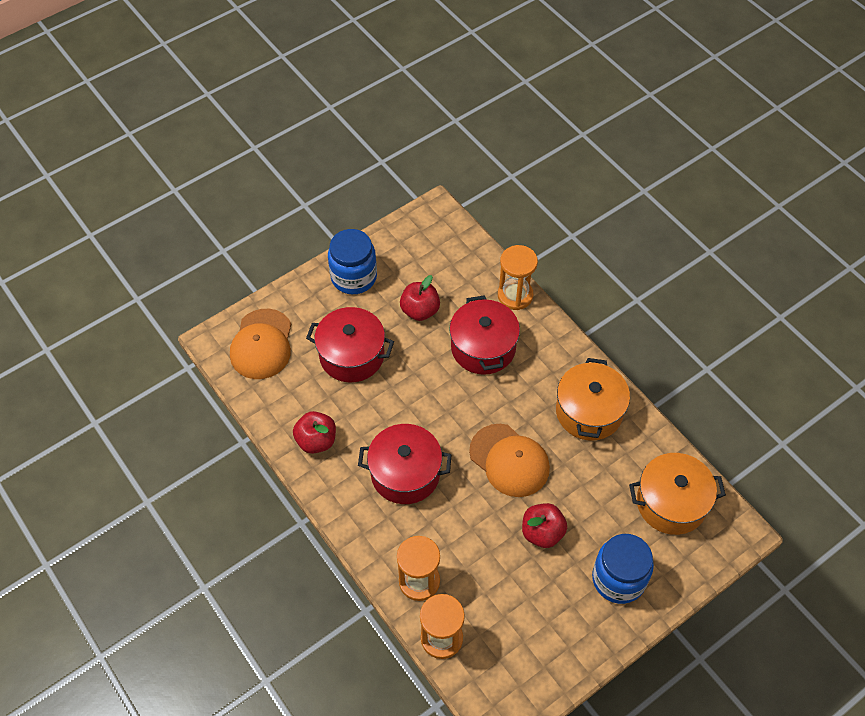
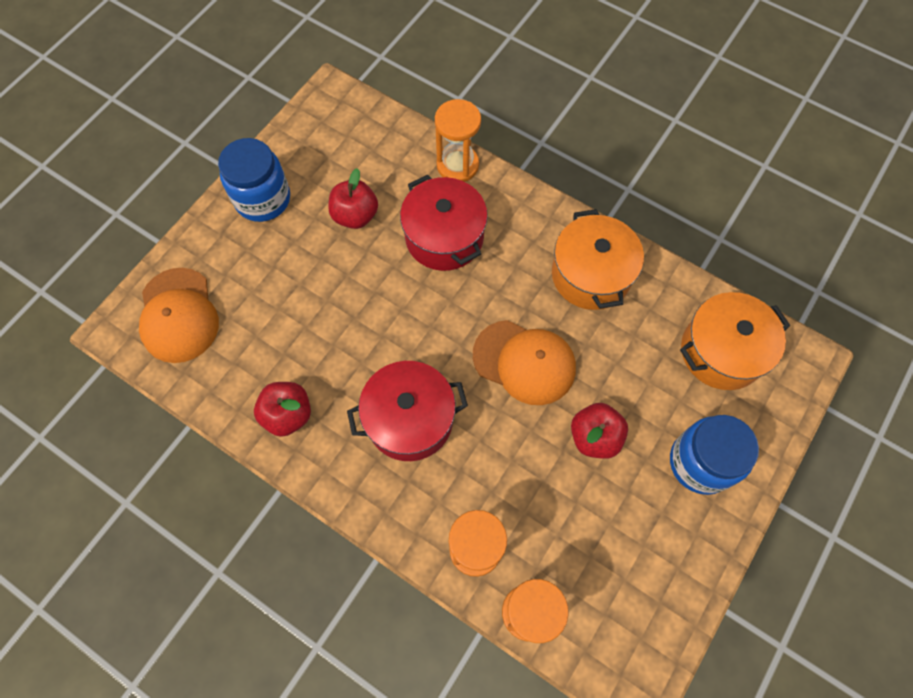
camera: 20 degrees left, 10 degrees up
(352, 355) = (294, 294): red pot -> none

